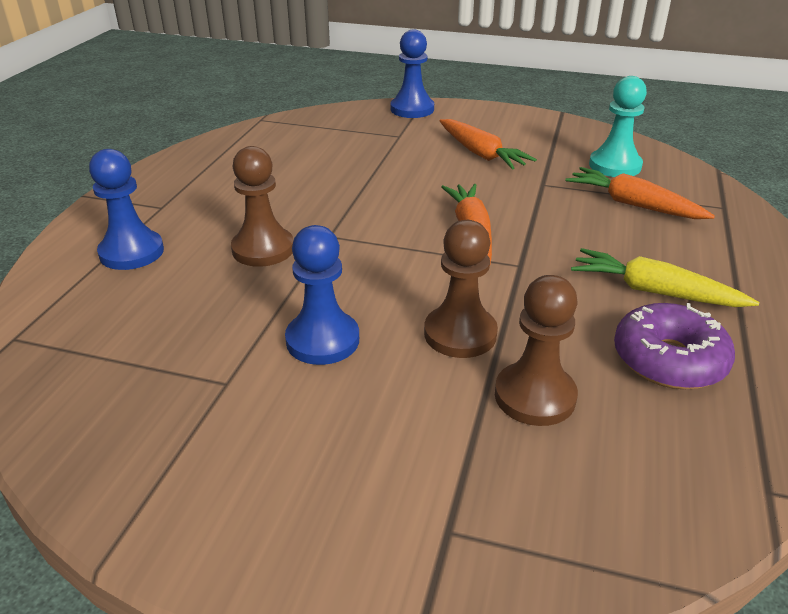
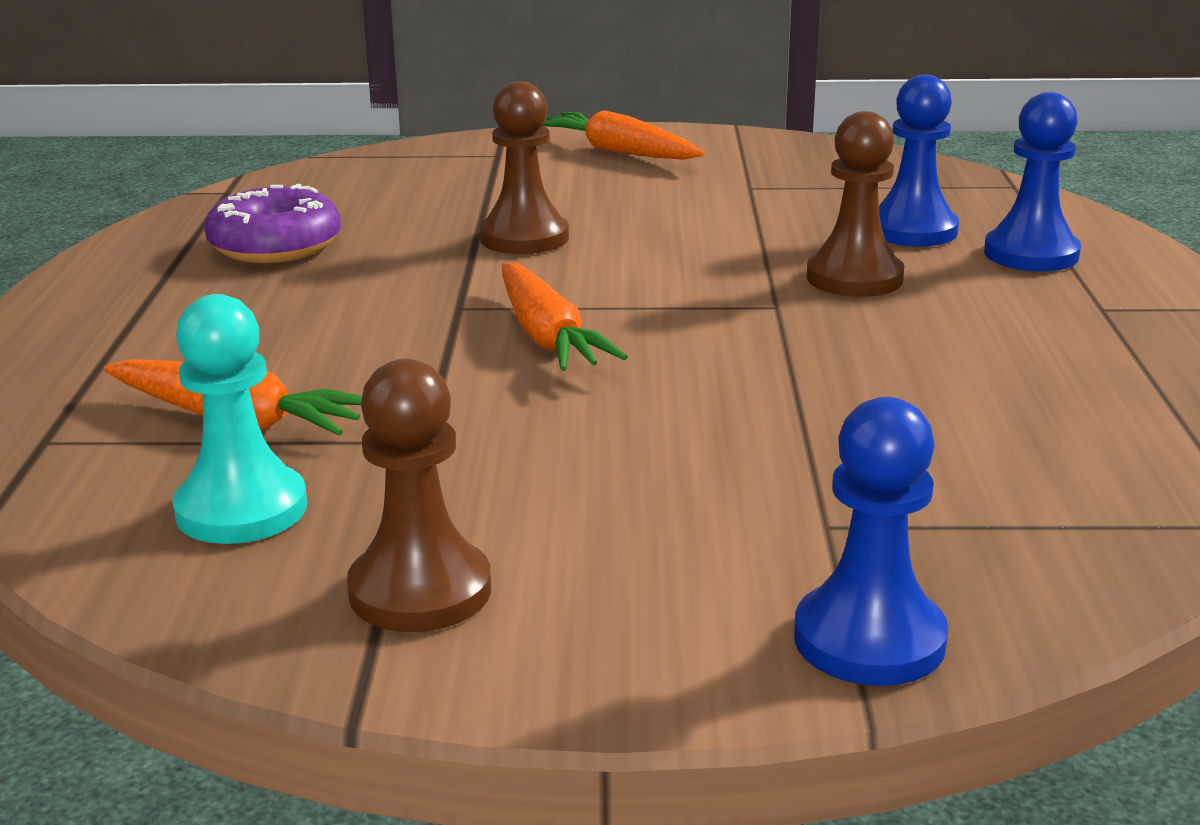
camera: 165 degrees right, 10 degrees down
(322, 340) = (680, 217): blue pawn -> blue pawn (912, 231)
(481, 154) = (583, 497): orange carrot -> orange carrot (619, 152)
(534, 396) = (432, 210): brown pawn -> brown pawn (420, 591)
(654, 292) = (262, 300): yellow carrot -> none

